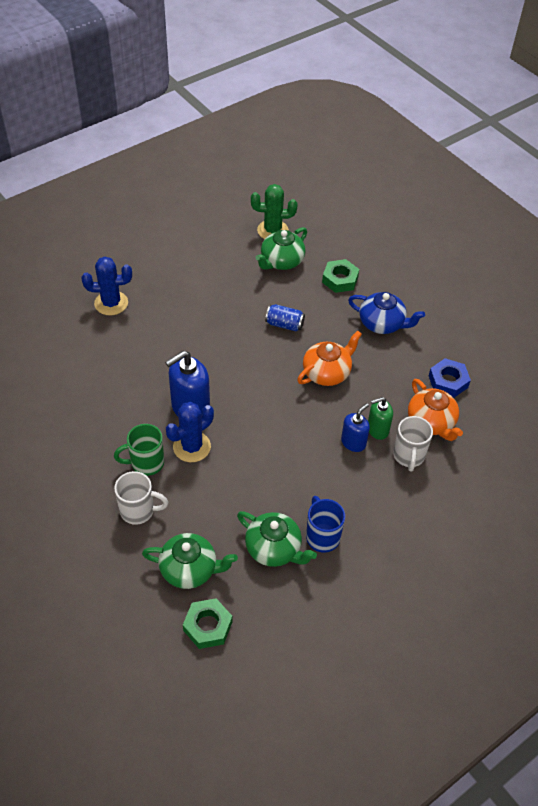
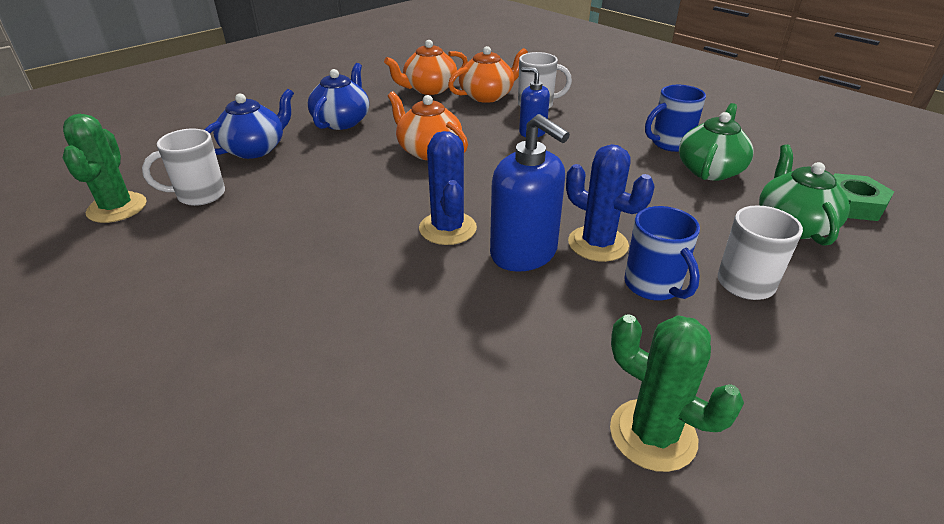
camera: 95 degrees left, 15 degrees down
(52, 430) = (653, 435): none -> green cactus
(111, 303) = (260, 399): blue cactus -> blue cactus (447, 228)
(146, 463) = (653, 286): green mug -> blue mug
(281, 261) = (199, 195): green teapot -> white mug
(284, 324) = (340, 184): blue can -> none
(340, 279) = (255, 149): green nut -> blue teapot
(377, 429) = (508, 120): green soap dispenser -> none
(448, 381) = (429, 89): blue nut -> orange teapot

